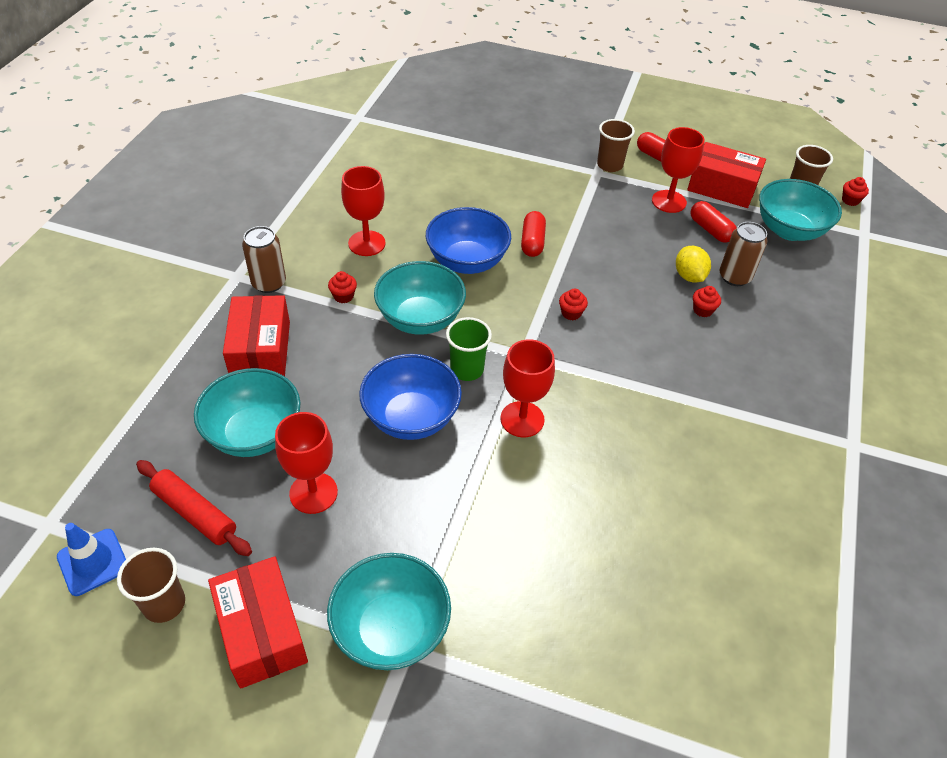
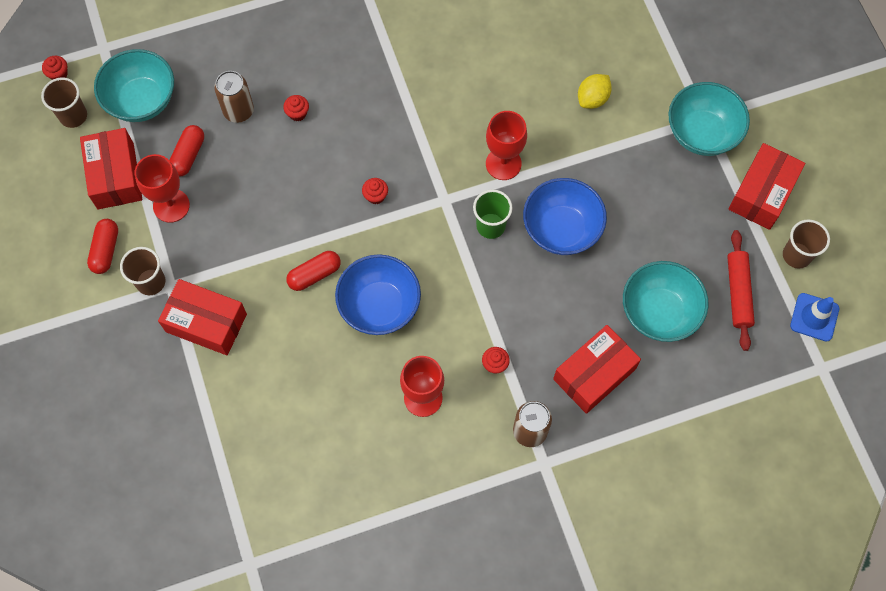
camera: 125 degrees left, 20 degrees up
(313, 493) = (665, 240): red goblet -> none
(420, 319) = (470, 292): turquoise bowl -> none
(549, 174) = (206, 323): none -> red box
(689, 276) = (264, 141): yellow lemon -> yellow lemon (592, 99)

